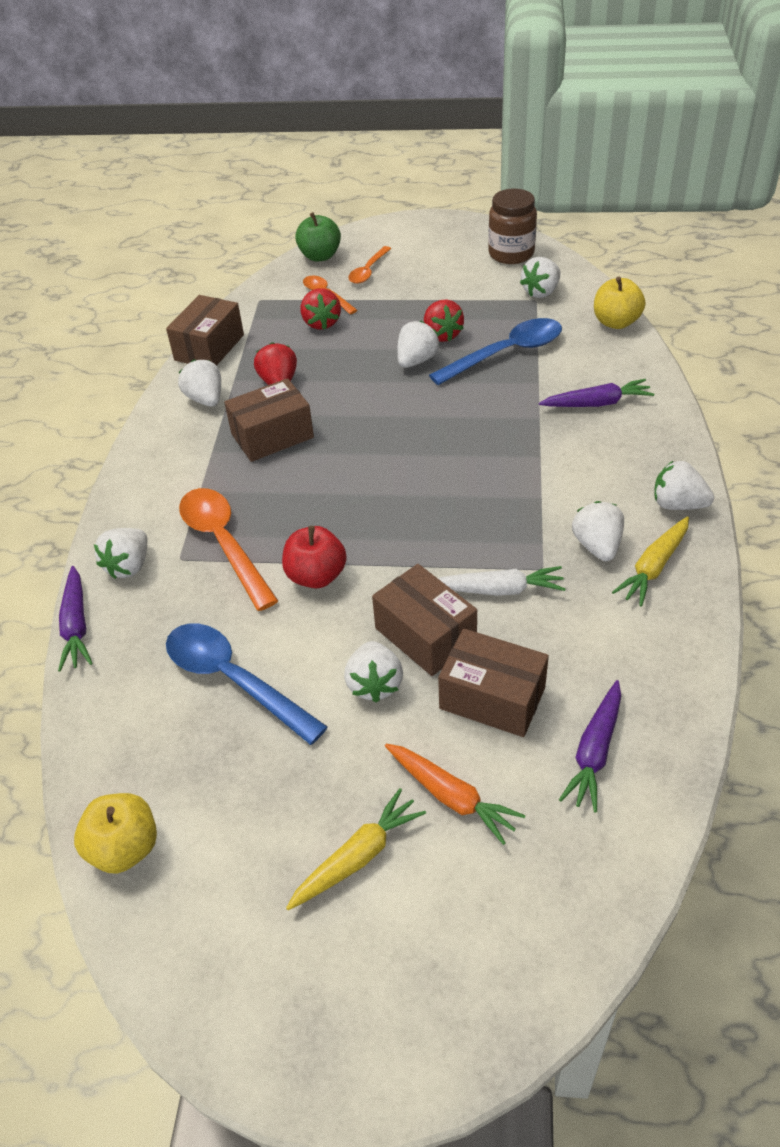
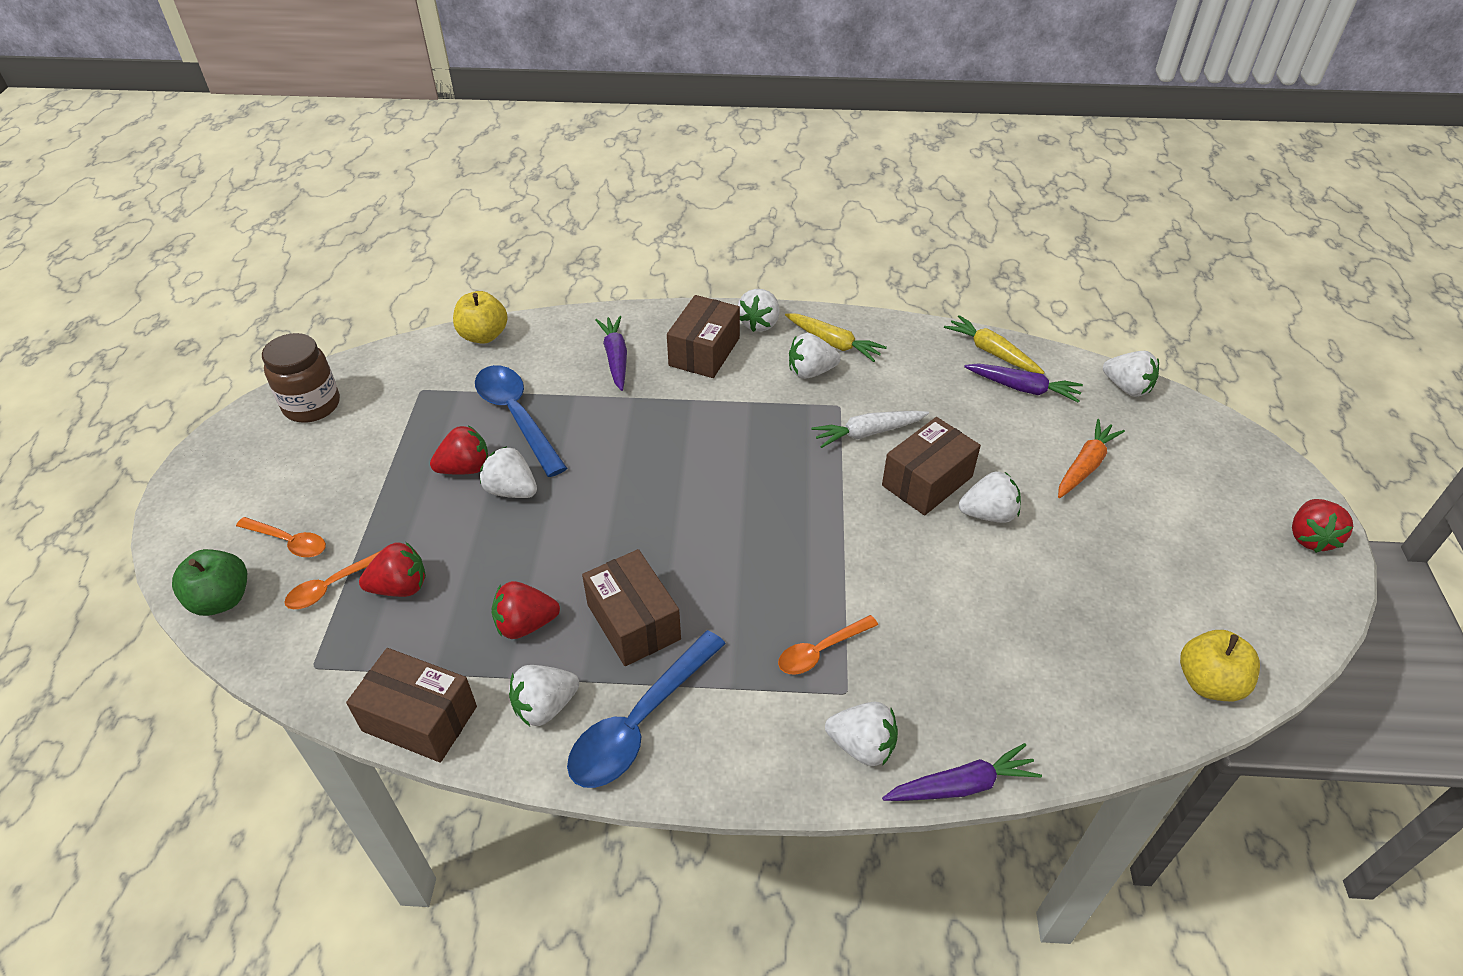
camera: 95 degrees left, 0 degrees up
(224, 544) = (821, 651): orange spoon -> orange spoon, size x0.57
(234, 680) = (1006, 620): blue spoon -> blue spoon (640, 722)
(312, 1052) = (1310, 538): none -> red strawberry
(316, 576) = (862, 564): red apple -> none
(358, 856) = (1155, 519): yellow carrot -> yellow carrot (991, 352)
(492, 698) = (986, 440): brown box -> brown box (704, 352)
(499, 590) = (867, 433): white carrot -> white carrot turned 105 degrees counterclockwise
(541, 292) = (406, 385): white strawberry -> white strawberry (1127, 388)

